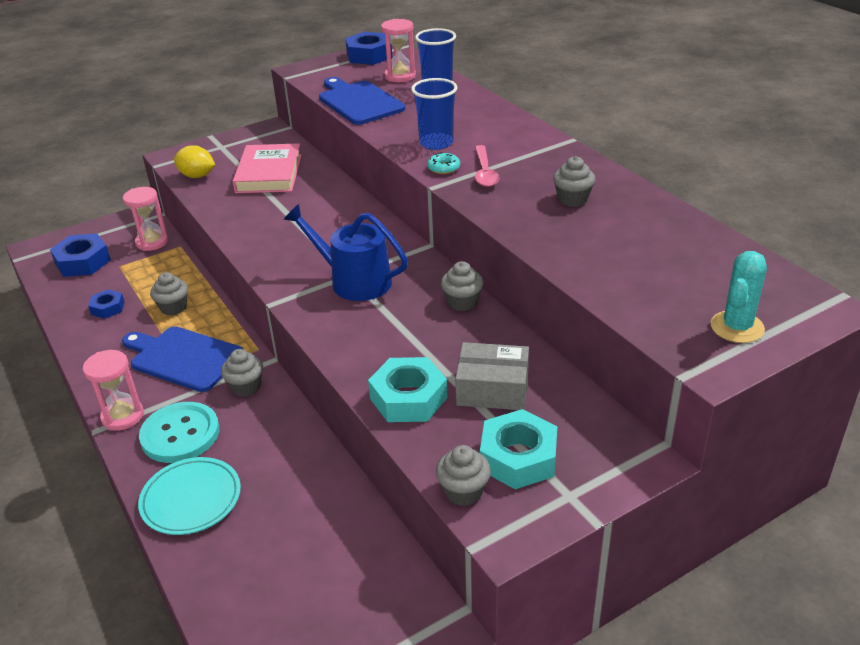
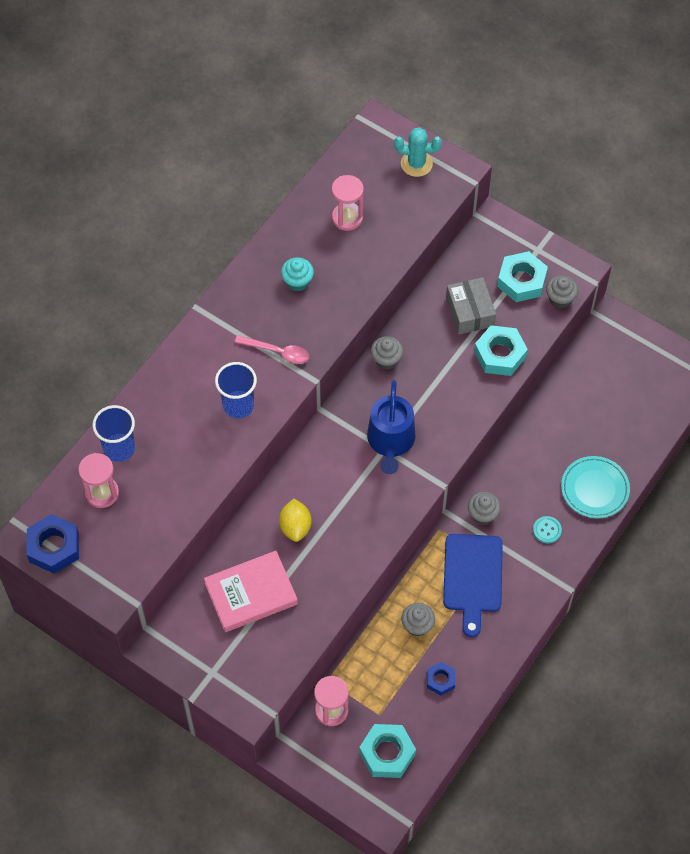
camera: 115 degrees left, 25 degrees up
(83, 262) = (387, 753): blue nut -> turquoise nut
(123, 416) = (549, 580): pink hourglass -> pink hourglass (347, 218)
(180, 434) = (547, 530): turquoise button -> turquoise button, size x0.49
(197, 176) = (279, 658): yellow lemon -> yellow lemon (295, 527)
(359, 102) = (175, 504): blue cutting board -> none
(443, 168) = (281, 383): turquoise donut -> none
(484, 172) = (277, 352): pink spoon -> pink spoon turned 45 degrees clockwise
(572, 199) = (297, 281): grey cupcake -> turquoise cupcake

